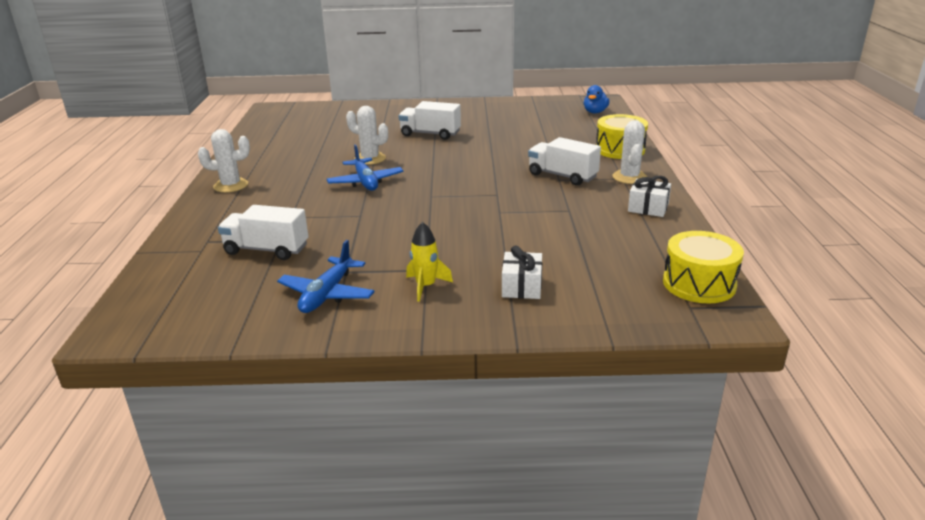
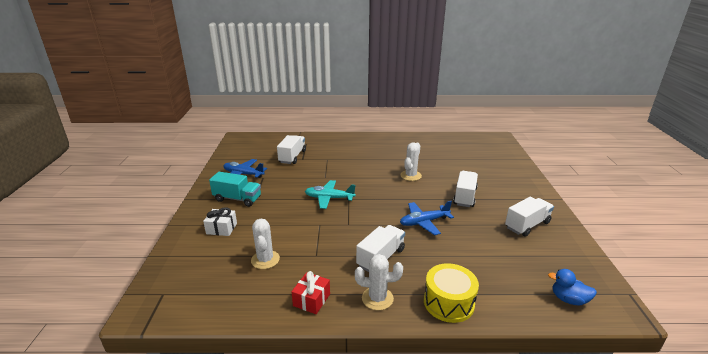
camera: 90 degrees right, 0 degrees up
(231, 185) = (369, 140): white cactus -> white cactus (265, 260)
(365, 182) = (372, 176): blue plane -> blue plane (424, 222)
(426, 286) = (237, 199): yellow rocket -> turquoise truck
(429, 209) = (329, 198): none -> turquoise plane
(488, 114) = (527, 225): none -> white truck
(648, 208) = (311, 300): white gift -> red gift
(699, 284) = (186, 304): yellow drum -> none

